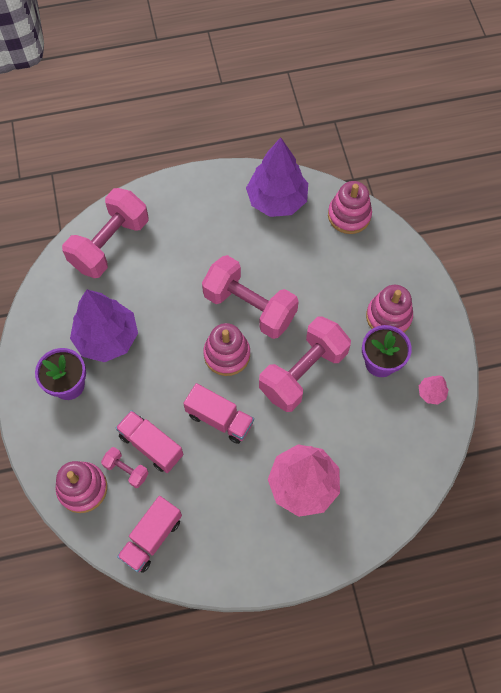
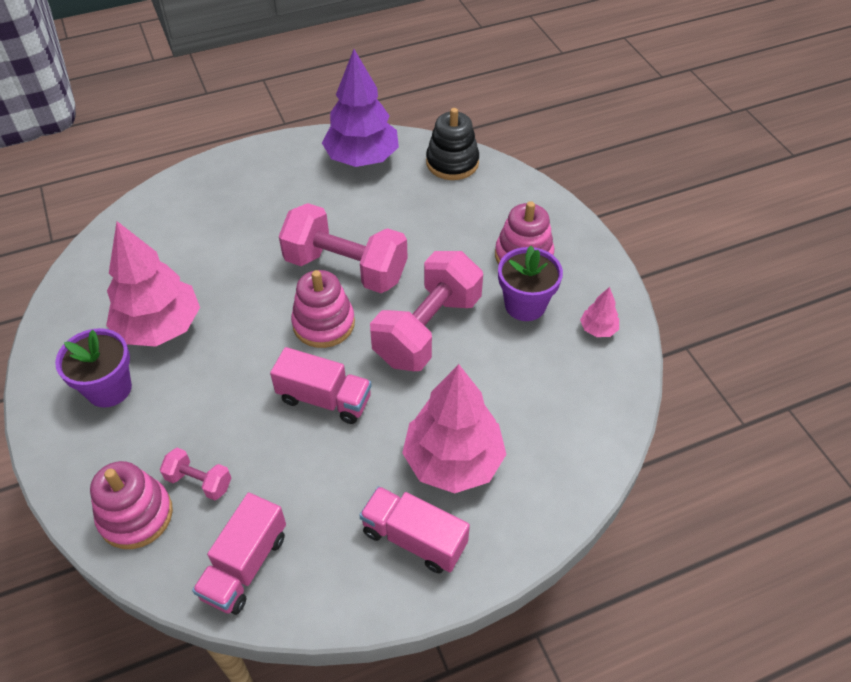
camera: 10 degrees left, 15 degrees down
(107, 338) = (160, 327): purple tree -> pink tree
(110, 244) = (156, 226): pink dumbbell -> none
(151, 445) = (232, 445): pink truck -> pink truck (414, 539)
(349, 215) = (452, 163): pink stacking toy -> black stacking toy

